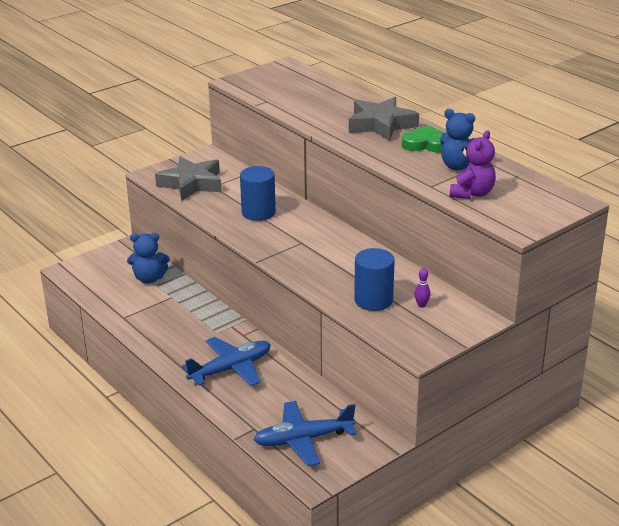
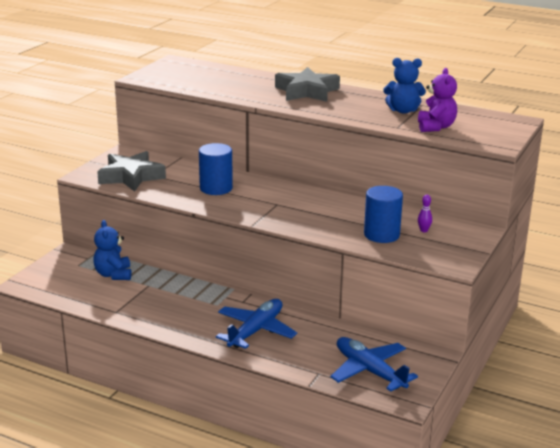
camera: 25 degrees left, 5 degrees down
(149, 278) = (113, 274): blue teddy bear -> blue teddy bear turned 105 degrees clockwise
(303, 439) = (369, 371): blue plane -> blue plane turned 90 degrees clockwise
(426, 144) = (360, 99): green heart -> none

